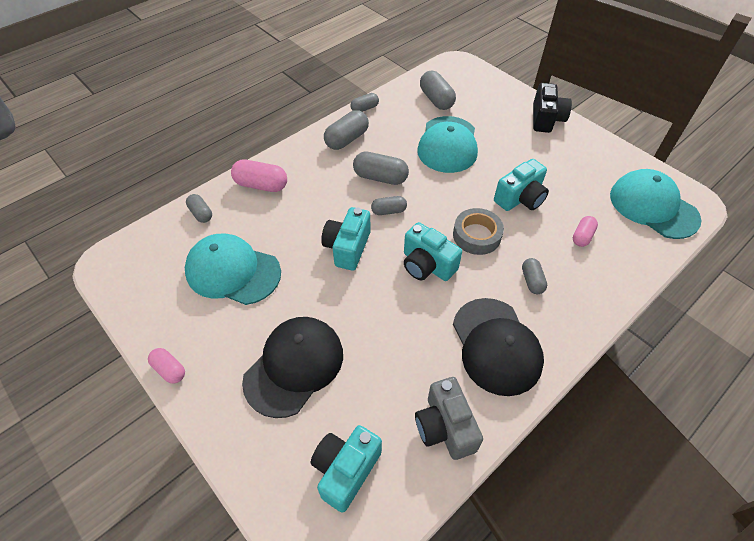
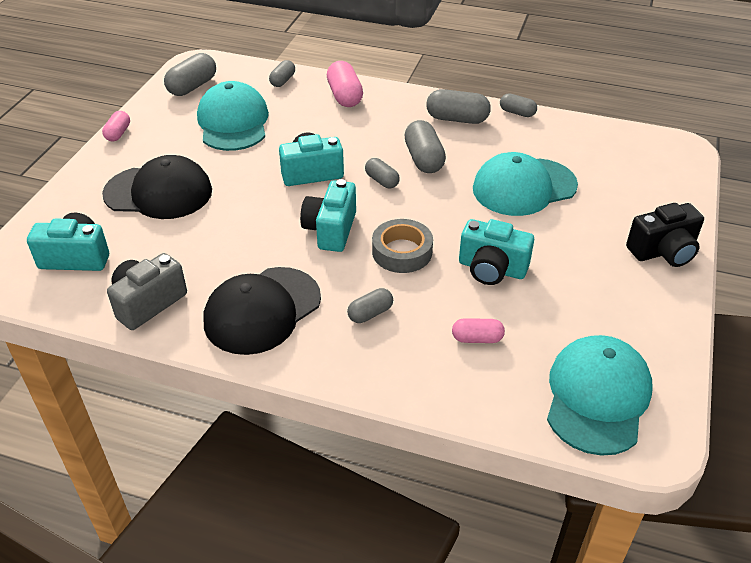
camera: 60 degrees right, 10 degrees down
(436, 100) = (592, 154): grey capsule -> grey capsule (192, 86)

